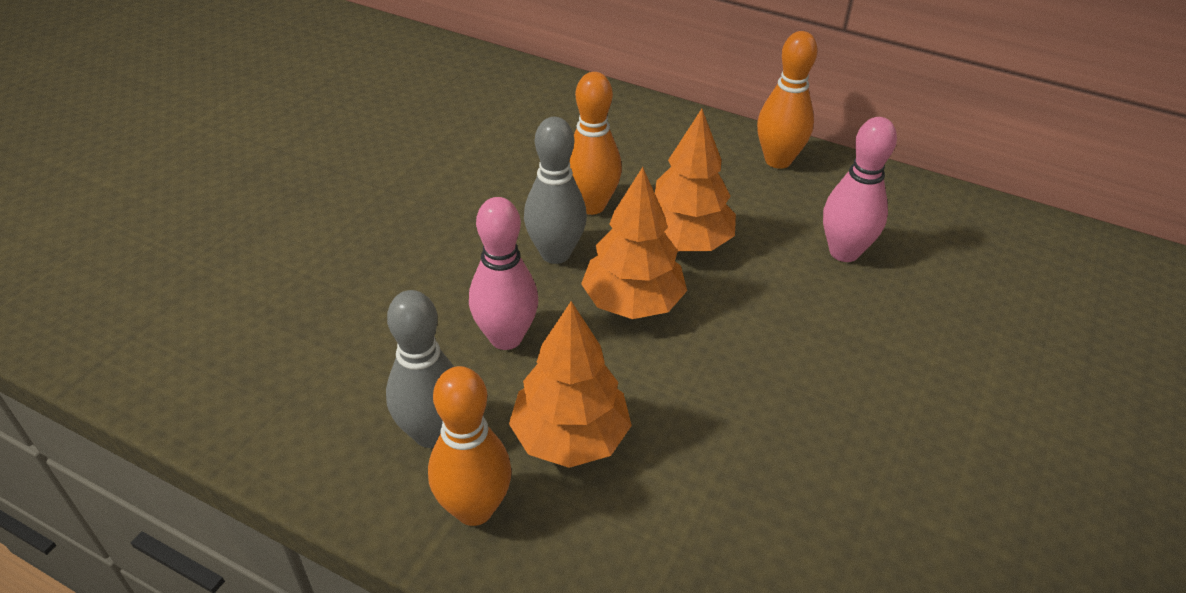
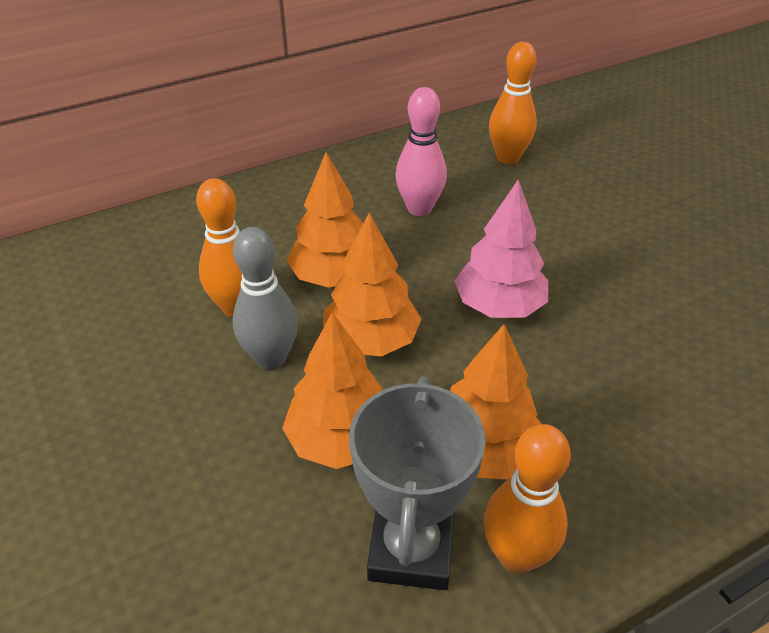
camera: 55 degrees left, 0 degrees up
(431, 433) = (411, 549): grey bowling pin -> grey trophy
(506, 338) = (340, 440): pink bowling pin -> orange tree
(767, 372) = (499, 306): none -> pink tree
(778, 160) = (297, 185): orange bowling pin -> orange bowling pin (508, 158)

